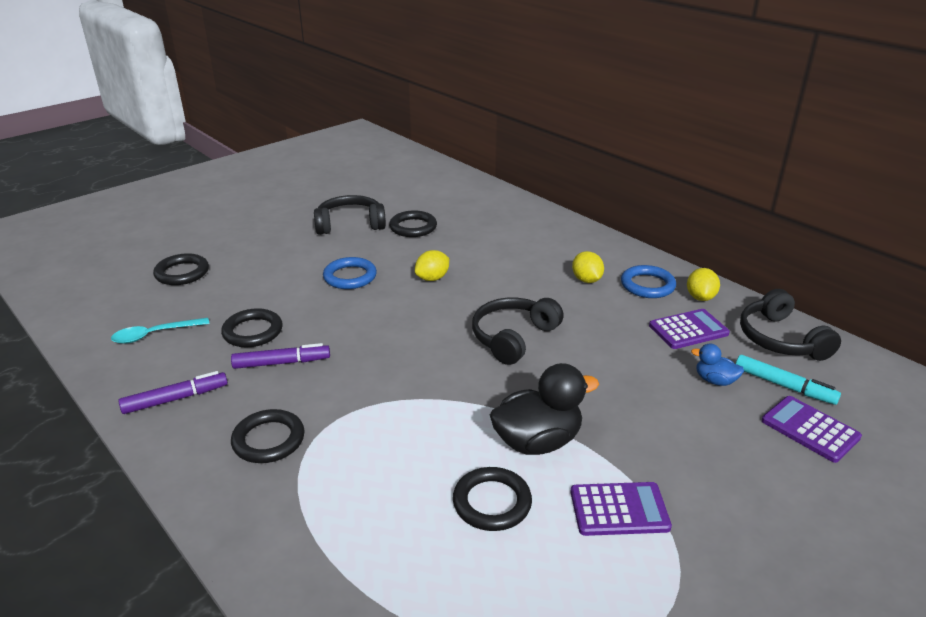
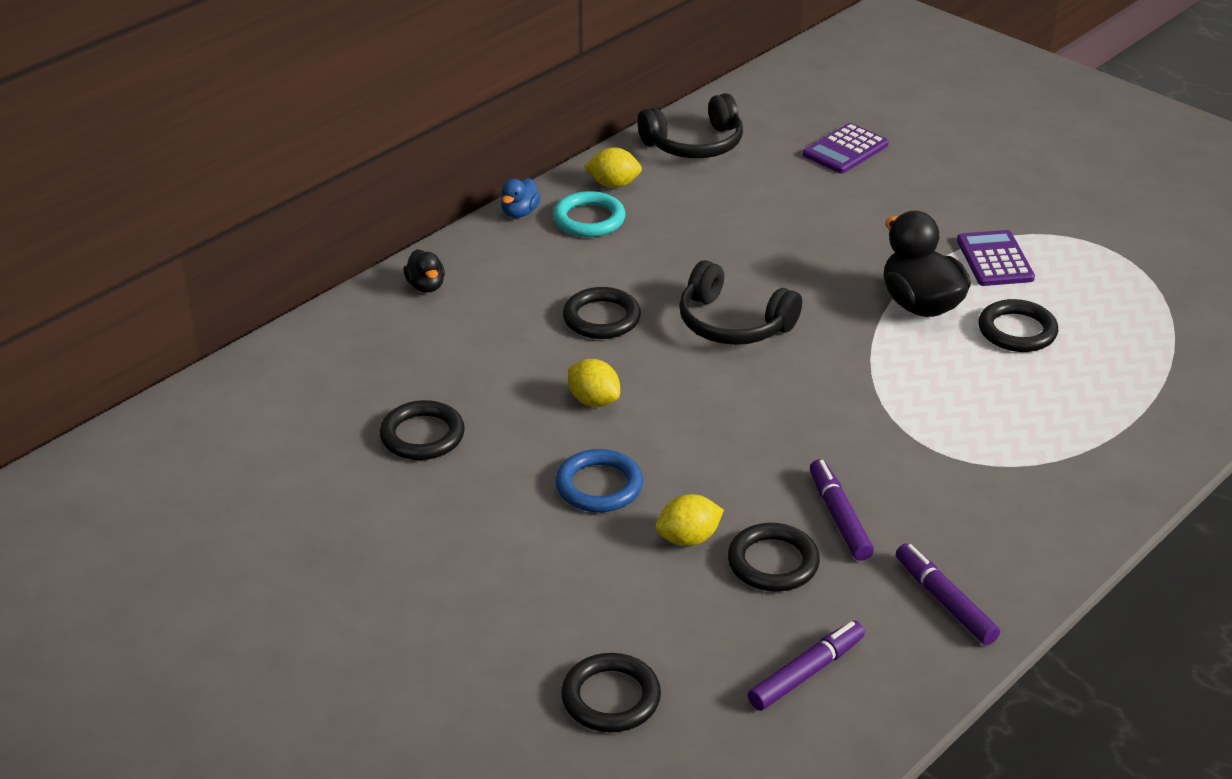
camera: 95 degrees left, 5 degrees up
(154, 335) = (806, 673): turquoise spoon -> purple marker
(268, 440) = (989, 498): black ring -> black ring (601, 318)
(350, 224) = (411, 513): black headphones -> none
(558, 228) = (426, 286): none -> black duck
(586, 280) = (581, 265): yellow lemon -> yellow lemon (688, 539)
(647, 285) = (589, 219): blue ring -> turquoise ring
(688, 330) = (688, 199): purple calculator -> none
(715, 380) = (783, 192): blue duck -> blue duck (519, 213)
(784, 386) = (780, 154): turquoise marker -> none

